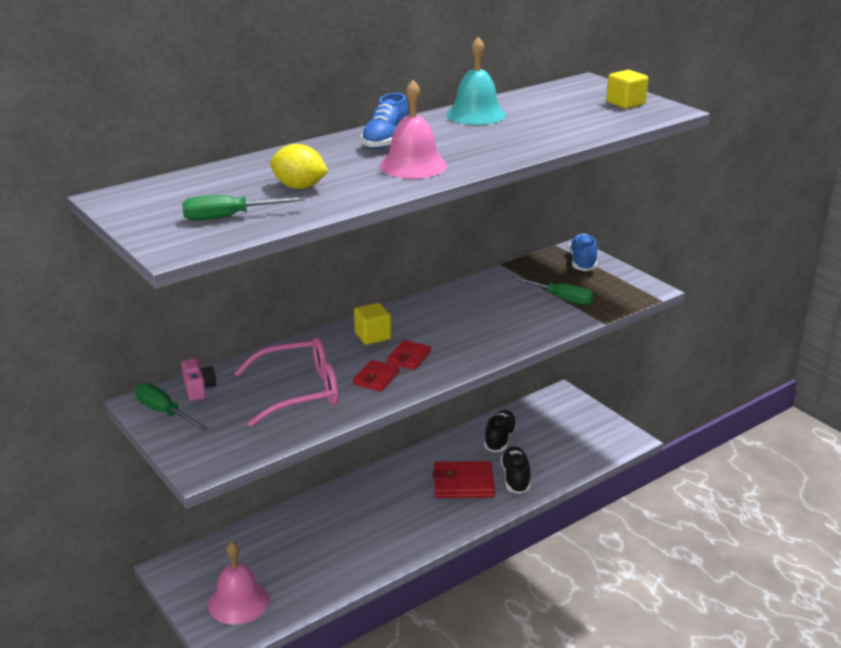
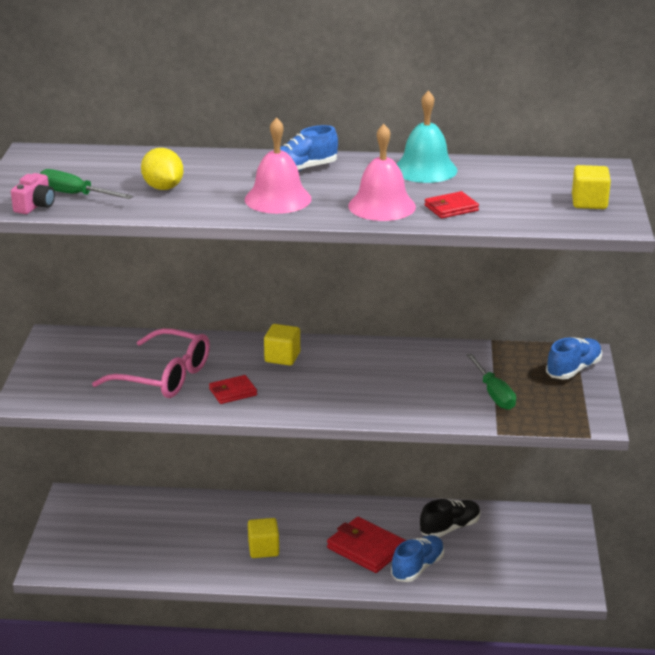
camera: 40 degrees right, 0 degrees up
(164, 412) = (57, 350): green screwdriver -> none
(198, 388) = (102, 342): pink camera -> pink camera (35, 206)
(238, 601) = (88, 545): pink bell -> pink bell (382, 206)
(389, 524) = (263, 549): none -> yellow cube
(409, 357) = (283, 387): red wallet -> red wallet (451, 208)
(515, 478) = (417, 568): black shoe -> blue shoe

